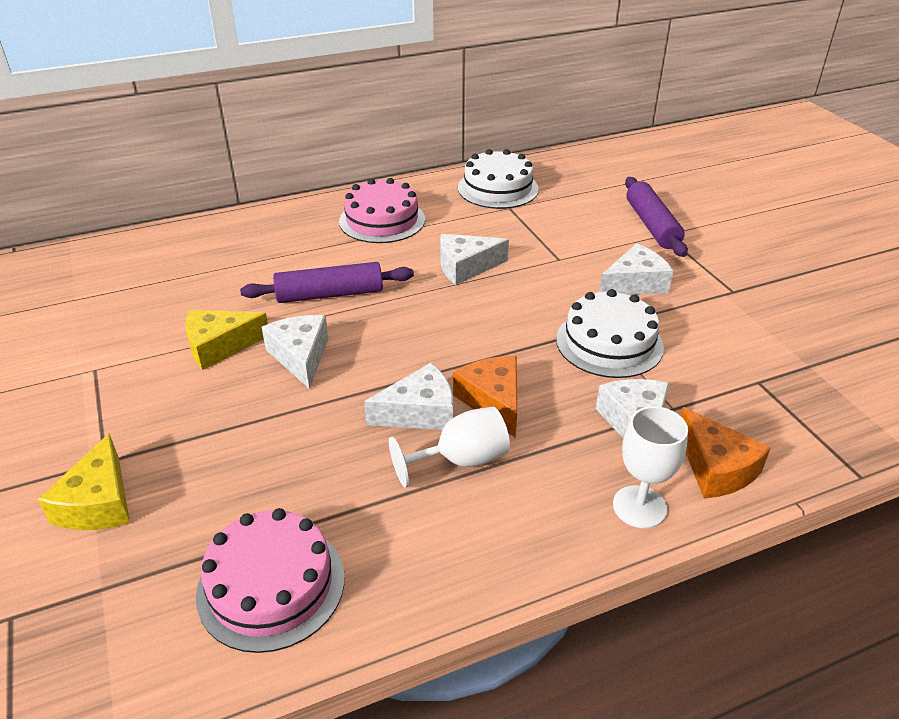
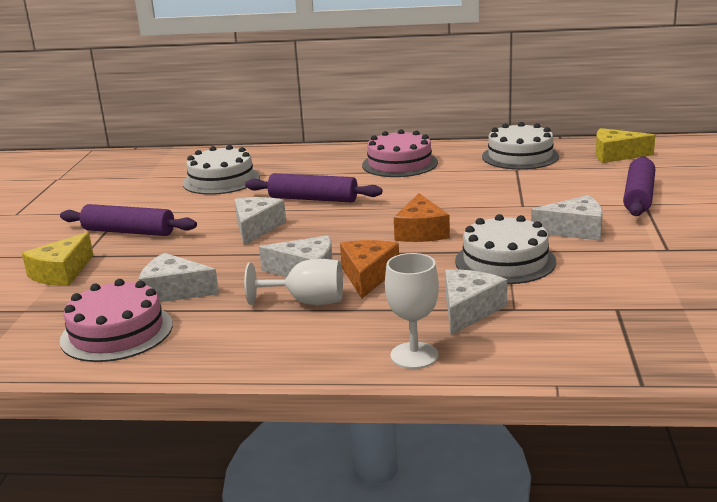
camera: 30 degrees right, 15 degrees down
(135, 402) = (129, 232): none -> purple rolling pin
(187, 285) = (221, 180): none -> white cake
(220, 346) = (209, 214): yellow cheese -> yellow cheese (616, 155)
(466, 267) = (436, 199): white cheese -> white cheese (174, 291)
(715, 468) = (507, 349): orange cheese -> orange cheese (421, 231)

